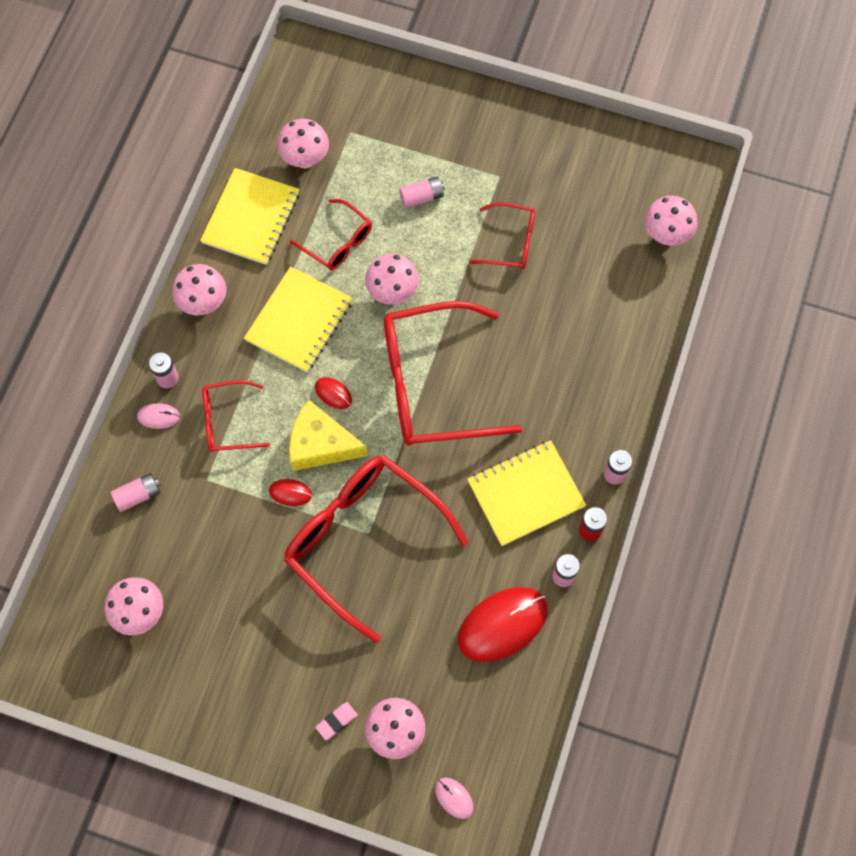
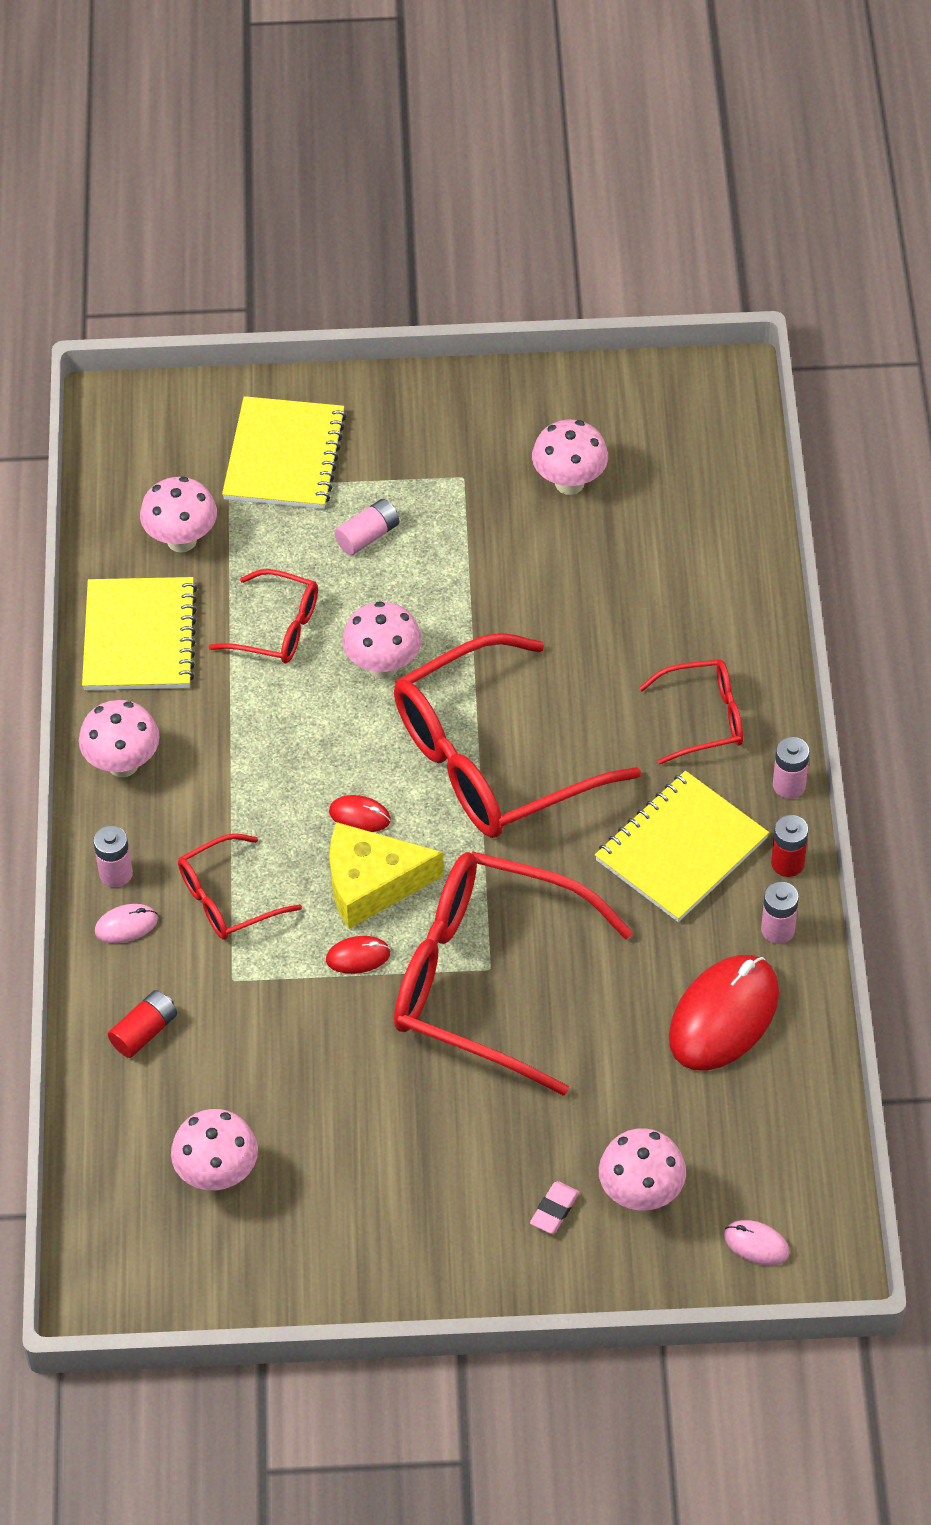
camera: 20 degrees left, 15 degrees down
(138, 495) = (144, 1032): pink battery -> red battery
(299, 321) = (269, 742): yellow notebook -> yellow notebook (285, 456)
(511, 242) = (517, 552): red glasses -> red glasses (704, 718)
(665, 235) = (723, 478): pink mushroom -> pink mushroom (569, 483)

